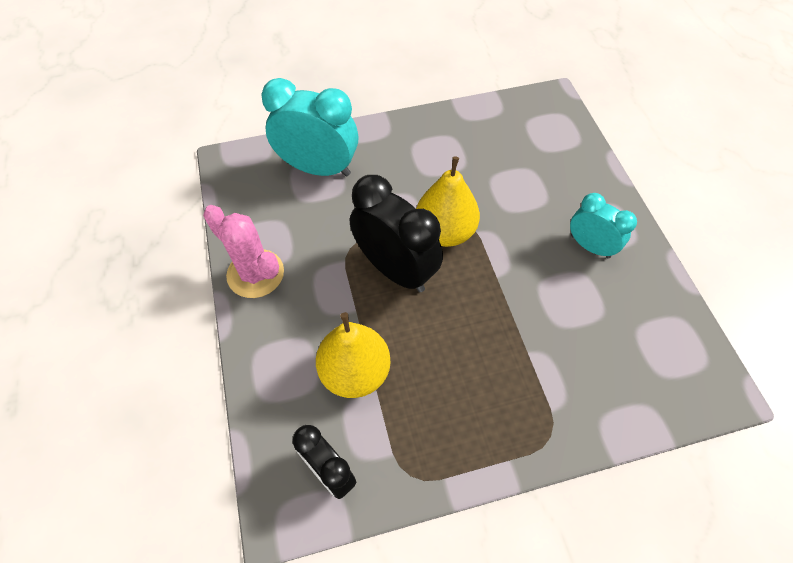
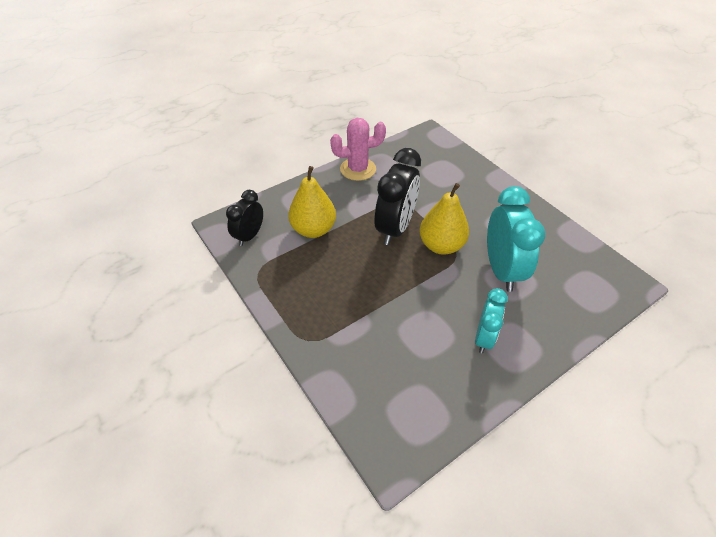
camera: 70 degrees right, 10 degrees down
(255, 274) = (358, 169): pink cactus -> pink cactus turned 60 degrees clockwise
(318, 168) = (451, 170): turquoise clock -> turquoise clock (501, 270)

